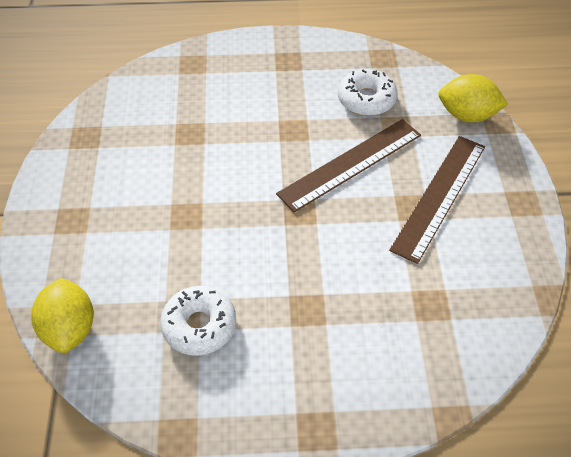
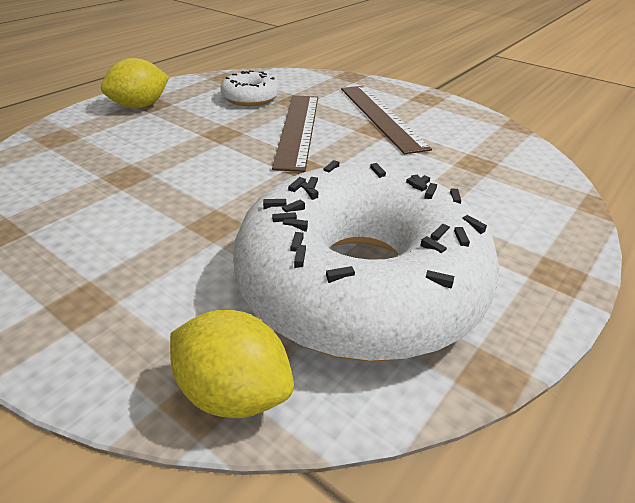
camera: 50 degrees left, 15 degrees down
(199, 326) = (360, 283): white donut -> white donut, size x2.48
(467, 115) = (327, 80): yellow lemon -> yellow lemon (140, 106)

